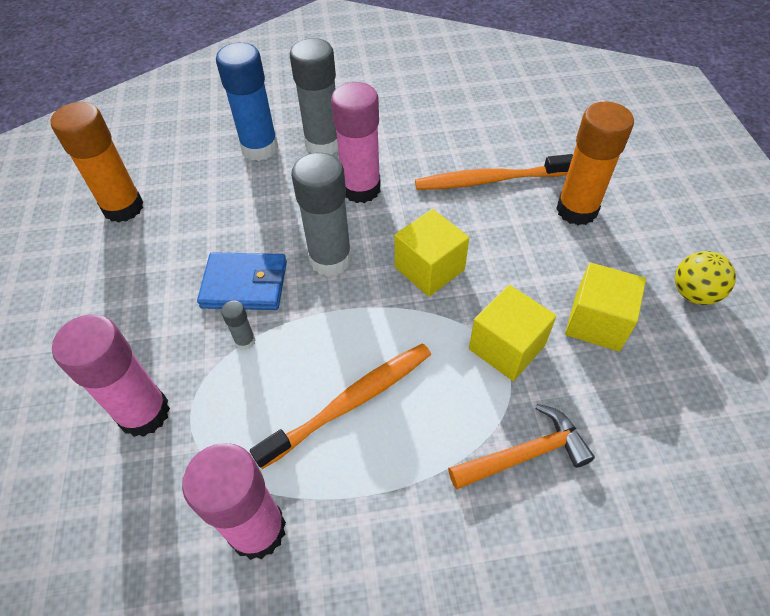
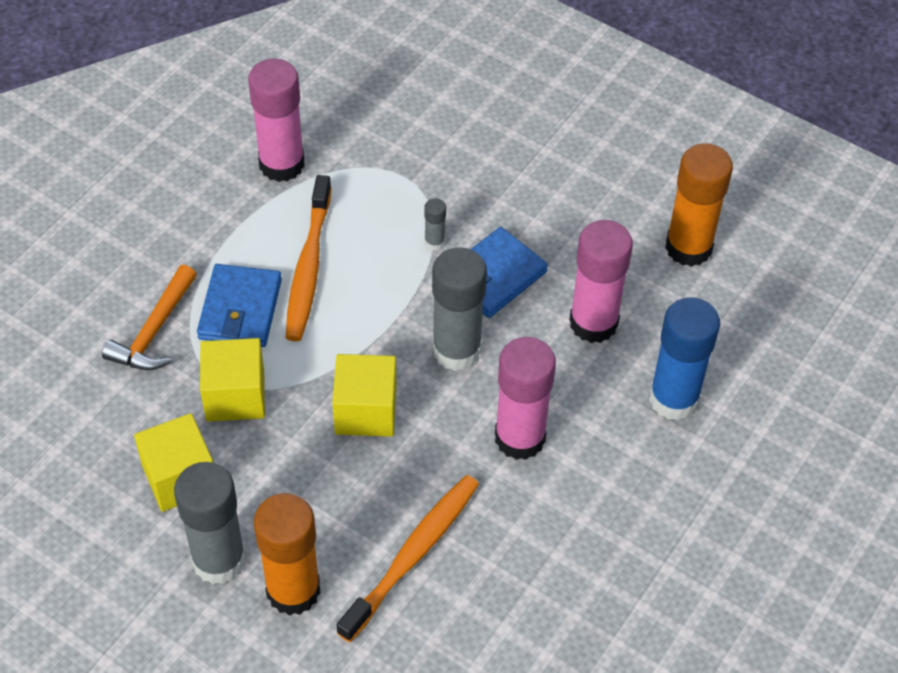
camera: 130 degrees right, 0 degrees up
(144, 413) = (436, 155): pink glue stick -> pink glue stick (593, 323)
(323, 144) = (623, 457): grey glue stick -> grey glue stick (219, 560)
(438, 412) = (240, 309): none -> blue wallet
(693, 293) = (114, 579): yellow ball -> none

